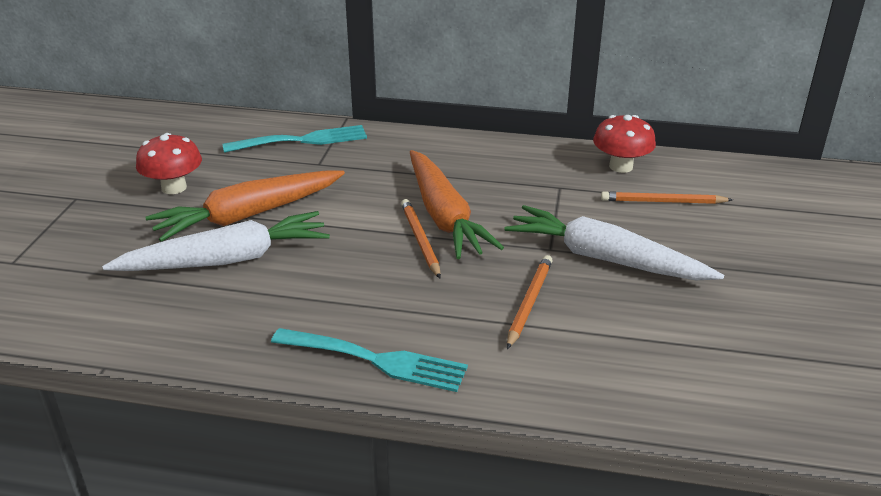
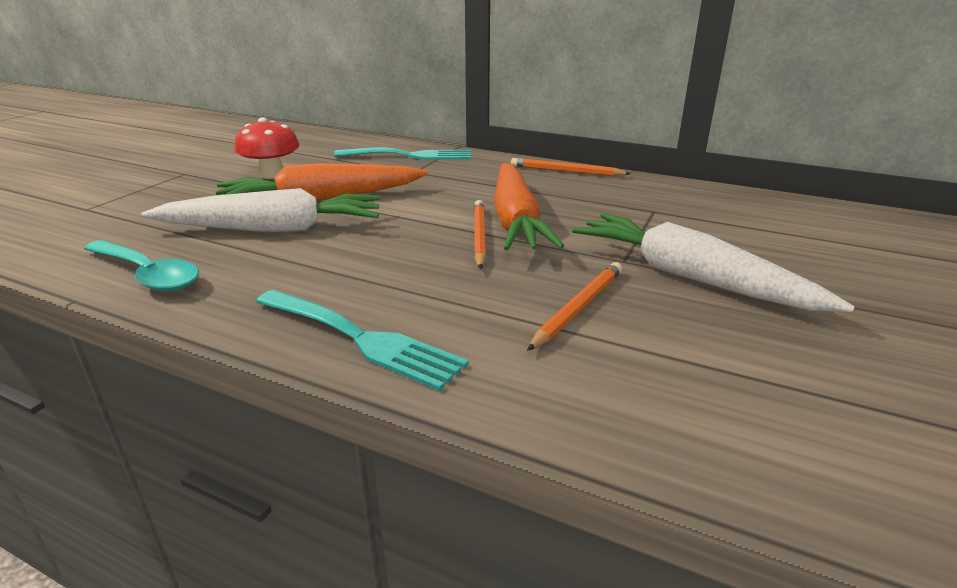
camera: 15 degrees right, 5 degrees down
(147, 330) = (147, 274): none -> turquoise spoon
(621, 166) = (729, 202): red mushroom -> none
(663, 201) = (776, 235): orange pencil -> orange pencil (566, 171)

